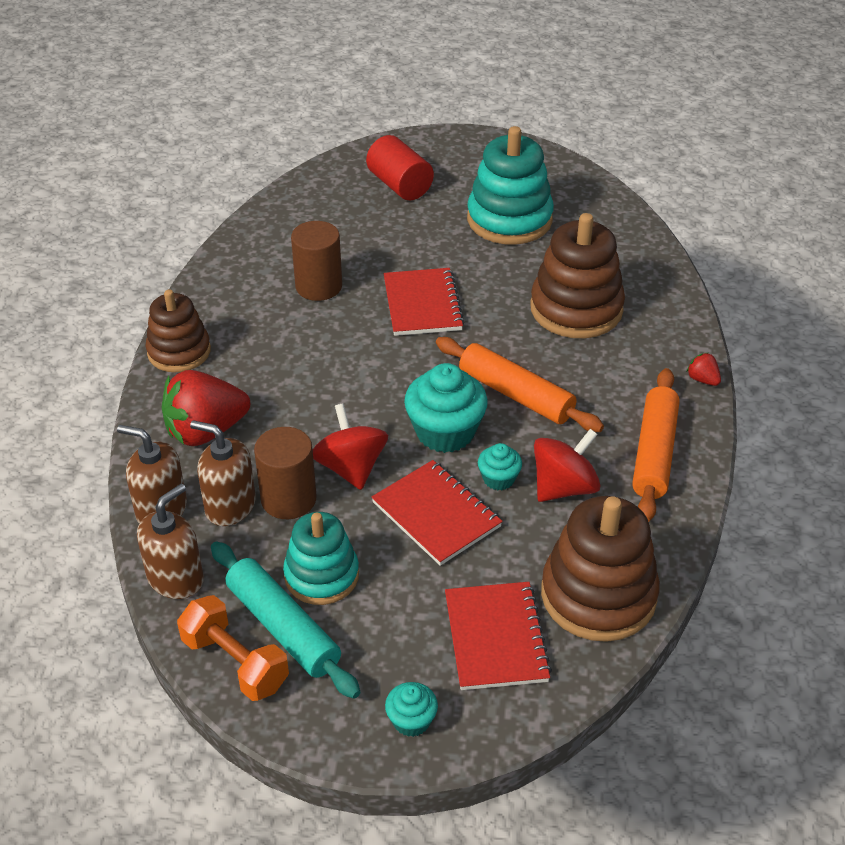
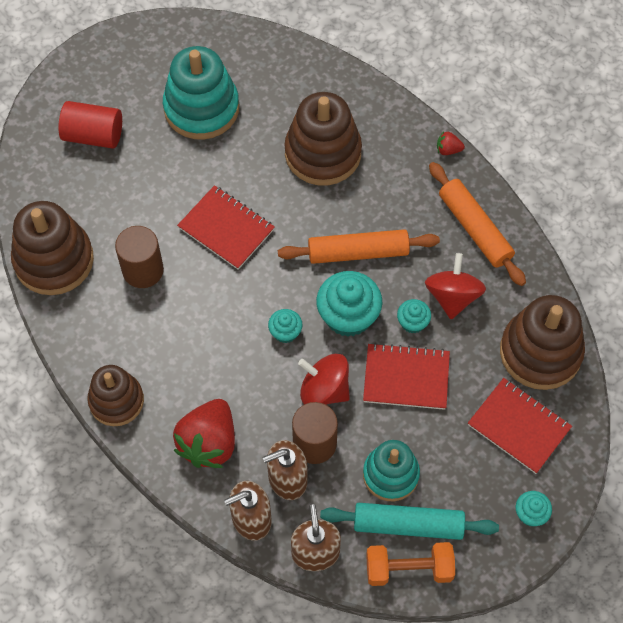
camera: 45 degrees left, 20 degrees up
(263, 237) = (54, 260): none -> brown stacking toy
(374, 404) = (285, 332): none -> turquoise cupcake

